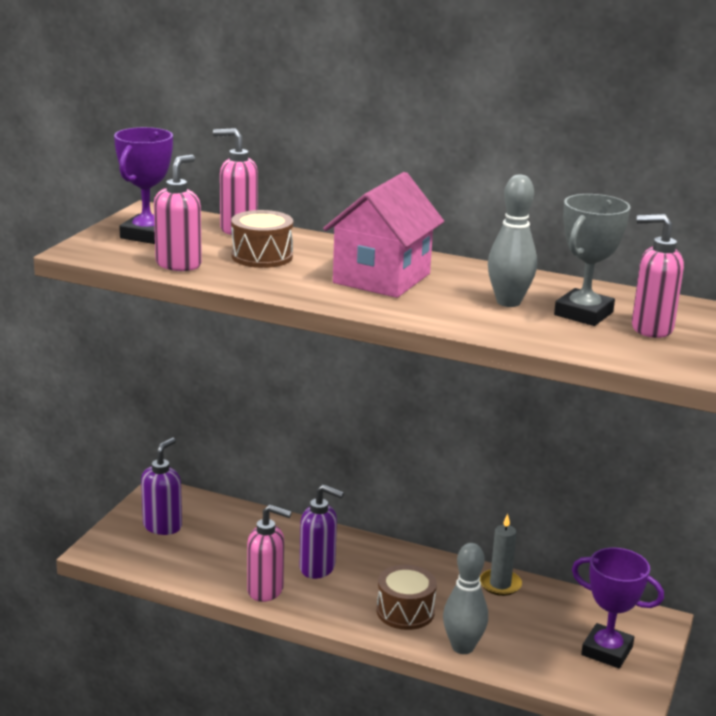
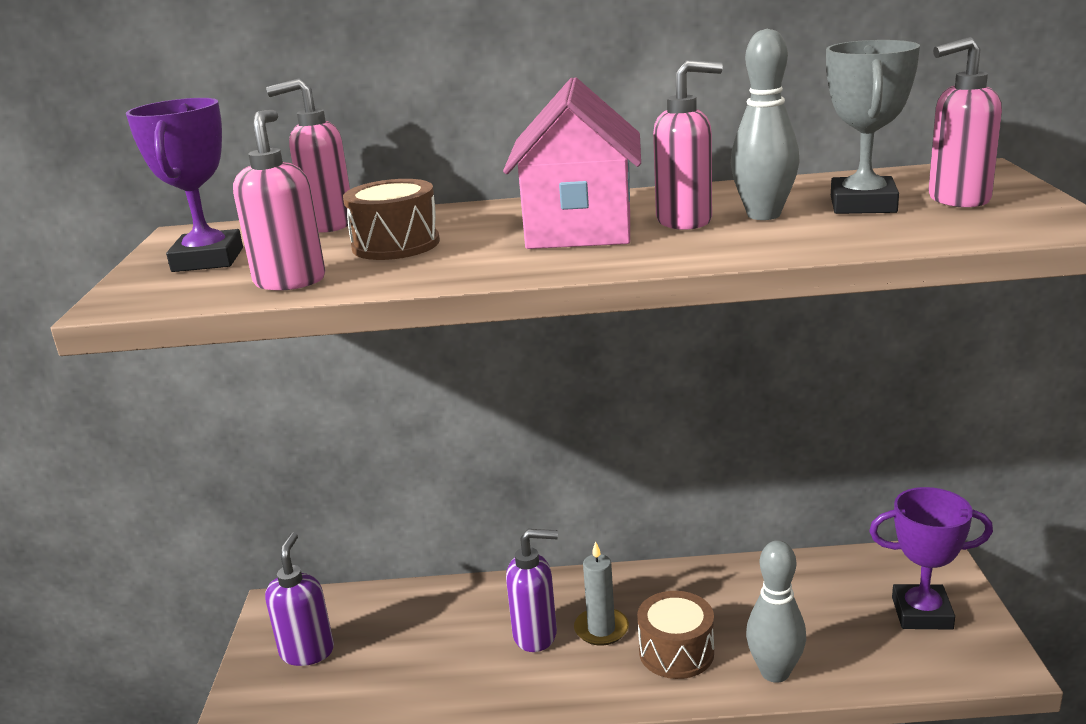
camera: 20 degrees left, 0 degrees up
(266, 590) = (494, 690): pink soap dispenser -> pink soap dispenser (685, 221)
(500, 584) = (748, 577): grey candle -> grey candle (601, 629)

